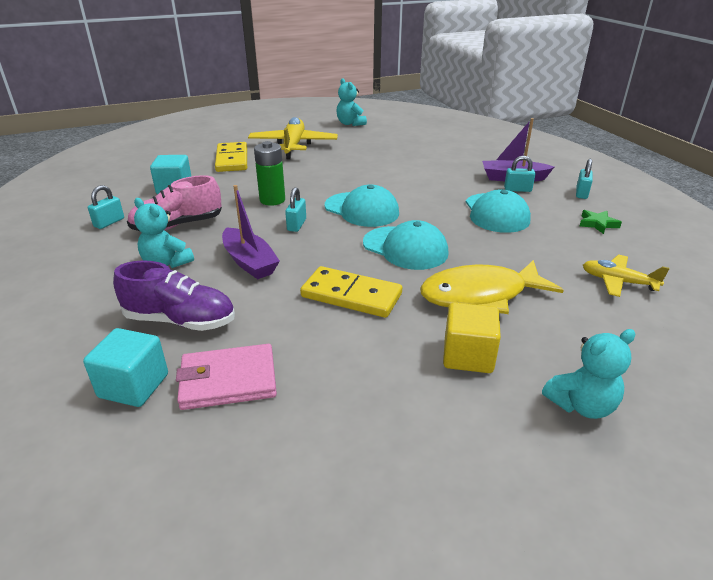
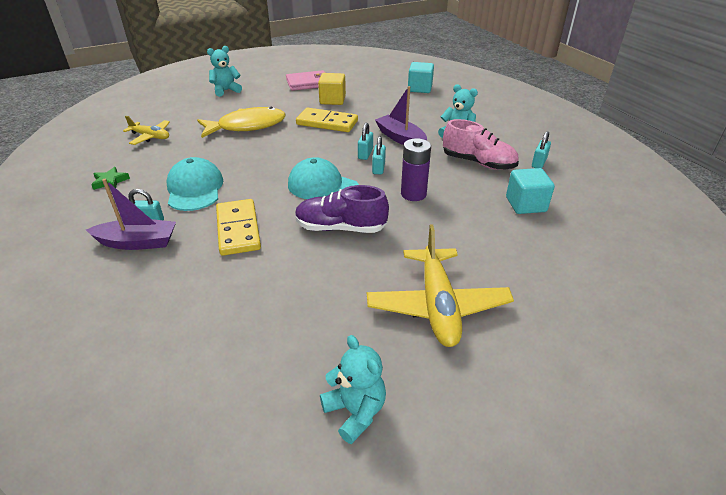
camera: 175 degrees right, 5 degrees up
(178, 225) = (478, 163): pink shoe -> pink shoe turned 60 degrees clockwise
(180, 320) = (419, 108): purple shoe -> purple shoe (340, 228)
(228, 380) = (379, 91): pink wallet -> pink wallet (308, 83)
(232, 160) = (505, 261): yellow domino -> yellow domino (238, 229)
(272, 200) = (413, 194): green battery -> purple battery
(405, 248) = (288, 152): turquoise cap -> none
(468, 356) = (267, 102): yellow cube -> yellow cube (332, 100)
(581, 193) = (81, 220): turquoise padlock -> turquoise padlock (365, 154)

